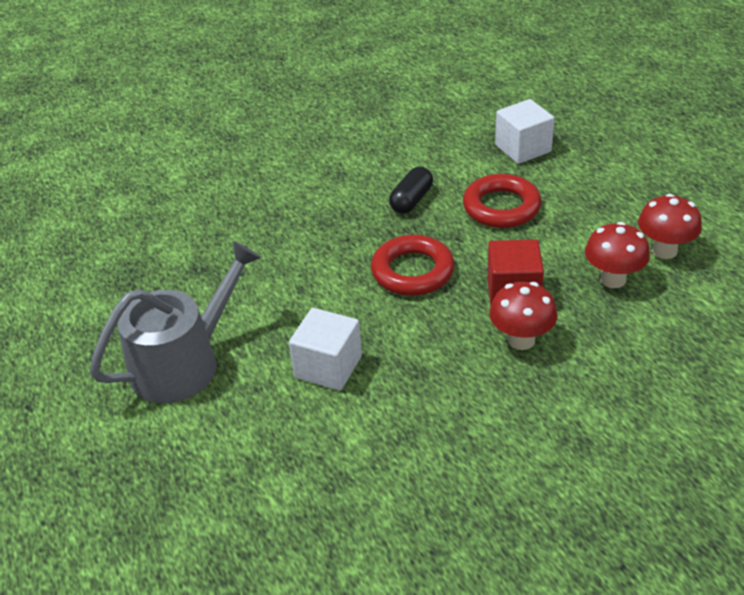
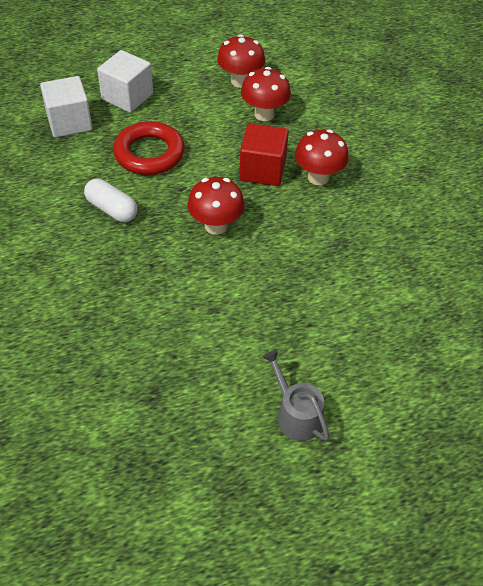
camera: 85 degrees left, 10 degrees up
(184, 363) = (296, 415): grey watering can -> grey watering can, size x0.52
(328, 367) = (324, 301): white cube -> white cube (127, 97)
(411, 200) = (112, 209): black capsule -> white capsule
(412, 271) = (216, 226): red ring -> red mushroom

